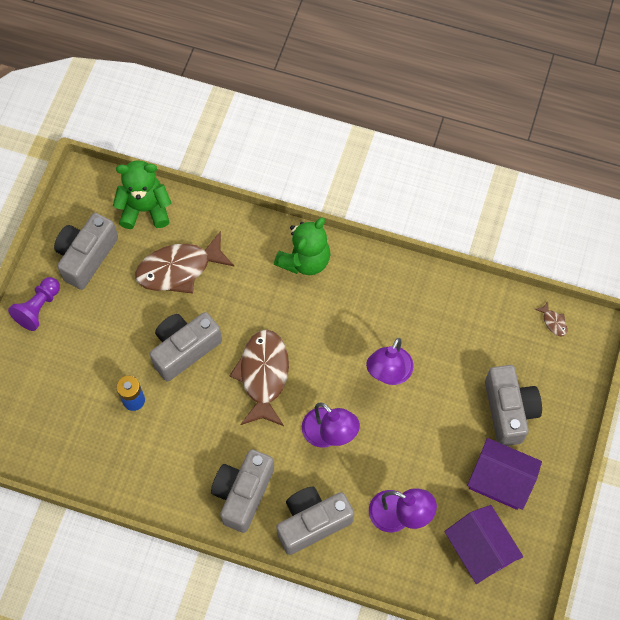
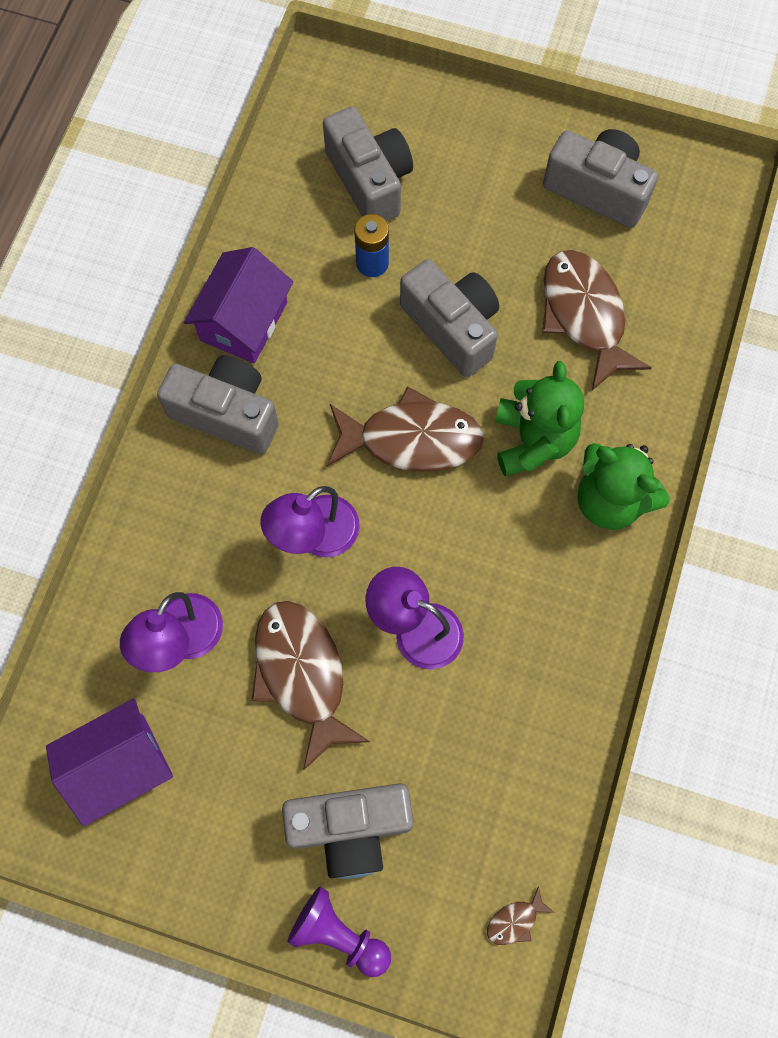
camera: 90 degrees right, 5 degrees up
(38, 308) = (512, 134): purple pawn -> purple pawn (339, 934)
(145, 209) = (683, 264): green teddy bear -> green teddy bear (533, 440)
(312, 522) = (178, 511): grey camera -> grey camera (370, 180)
(419, 440) = (302, 675): none -> brown fish
(500, 480) = (231, 806): purple house -> purple house (244, 321)

